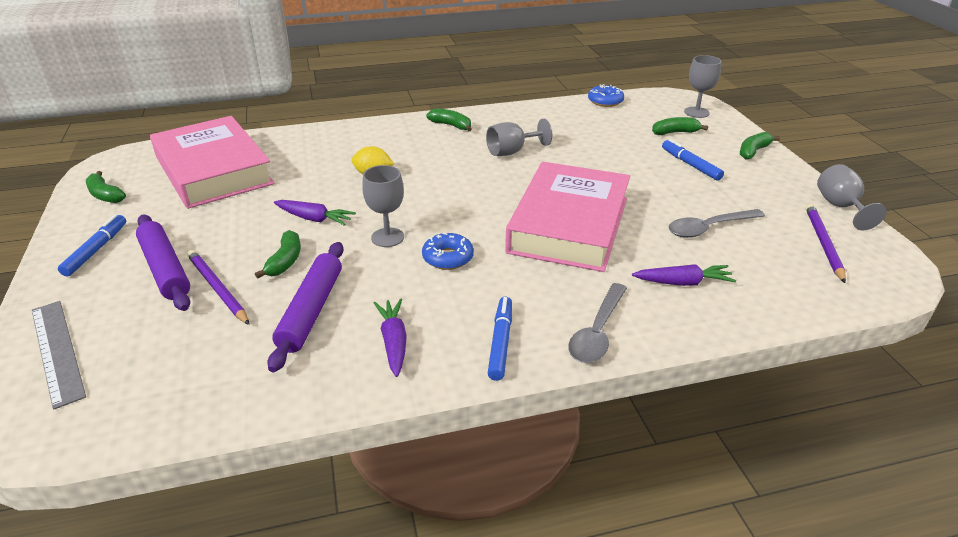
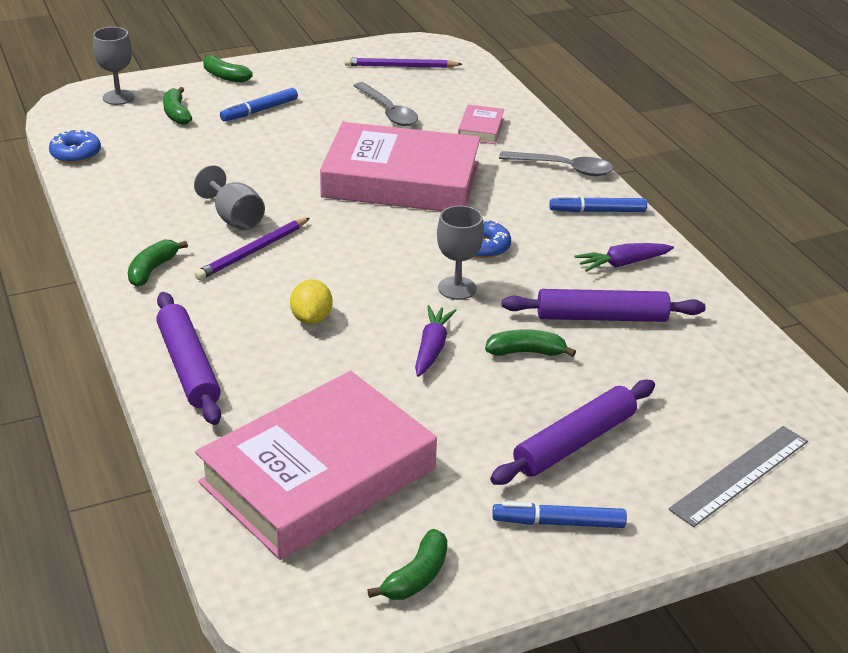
camera: 100 degrees left, 0 degrees up
(217, 289) = (593, 389): purple pencil -> purple pencil (253, 252)
(341, 136) = (188, 367): none -> purple rolling pin
(683, 283) = (480, 129): purple carrot -> pink book
(840, 207) = (336, 51): grey goblet -> none

